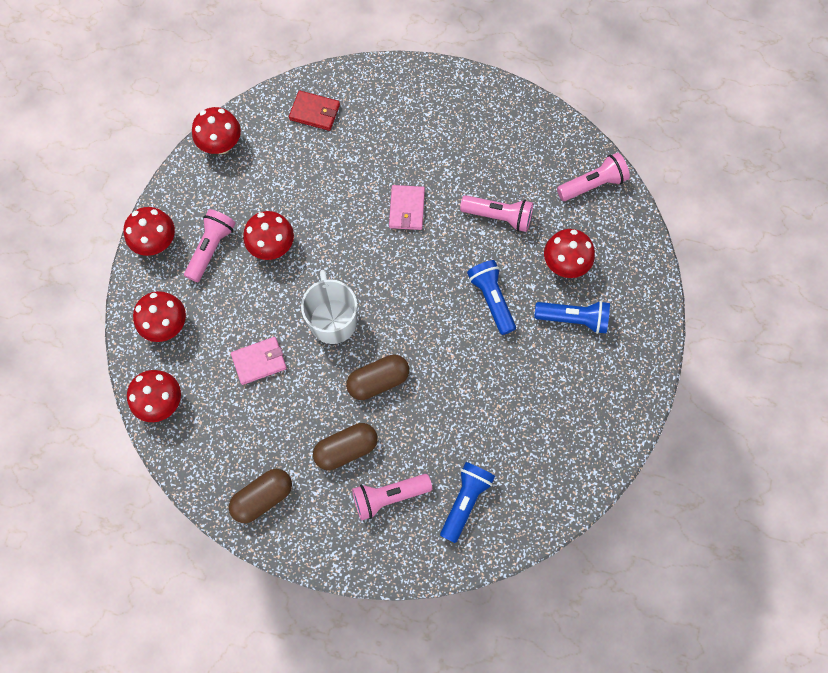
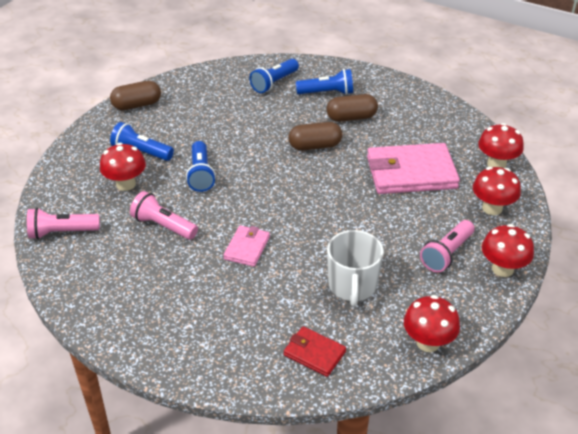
camera: 165 degrees left, 30 degrees down
(259, 361) = (411, 173): pink wallet -> pink wallet, size x1.98
(263, 498) = (419, 106): brown capsule -> brown capsule (137, 105)
(272, 247) = (386, 244): red mushroom -> none
(333, 320) = (341, 186): white mug -> white mug (352, 286)
(389, 496) = (327, 93): pink flashlight -> blue flashlight

